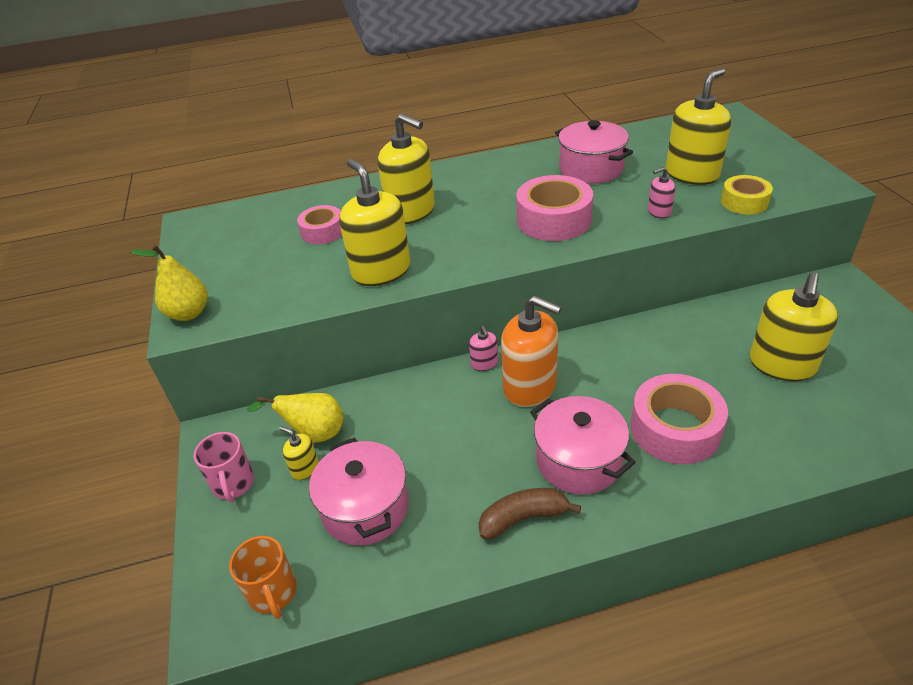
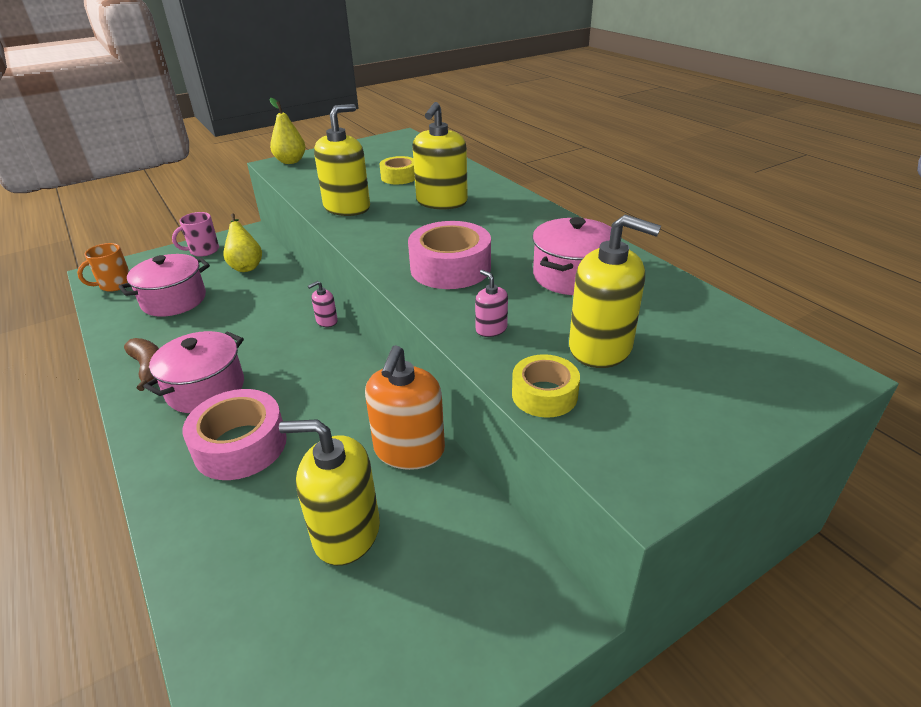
camera: 70 degrees right, 5 degrees down
(305, 468) = (213, 270): yellow soap dispenser -> none
(323, 231) = (399, 177): pink tape -> yellow tape
(530, 386) = (298, 349): orange soap dispenser -> orange soap dispenser (409, 450)

